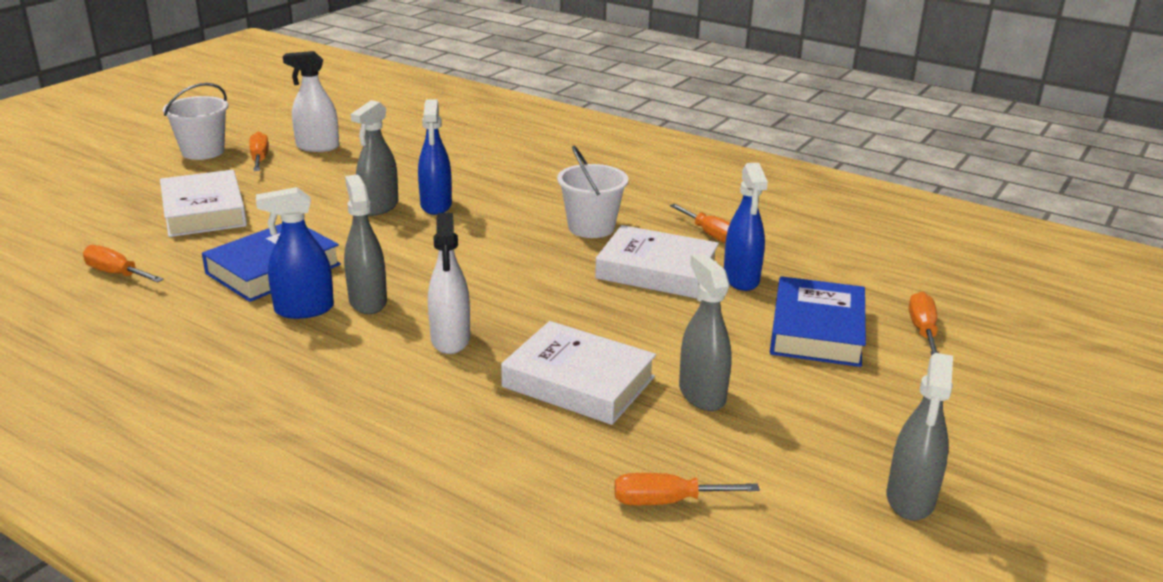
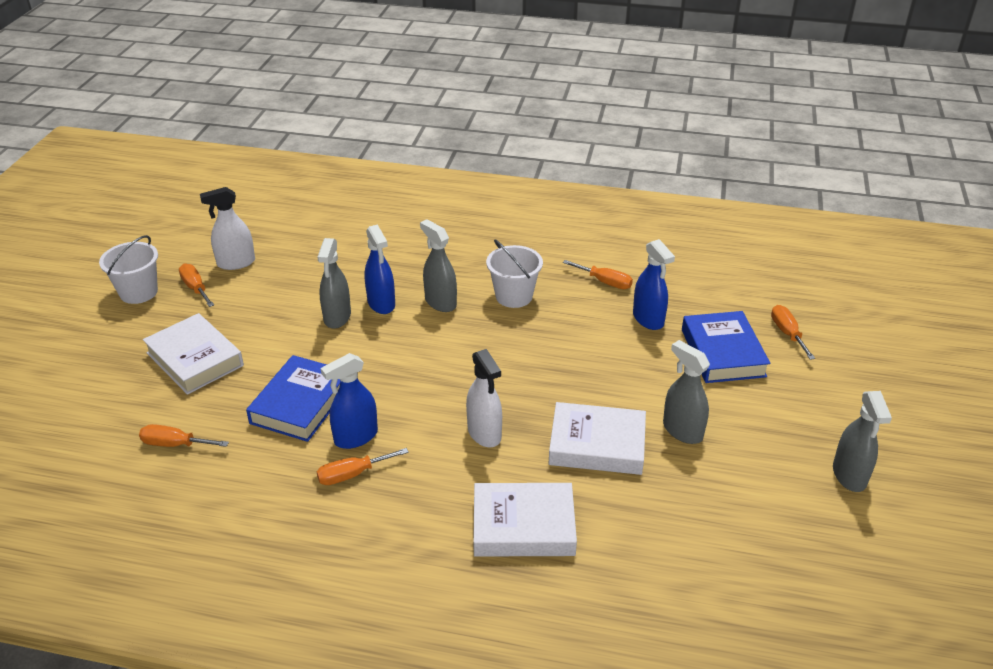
camera: 20 degrees left, 10 degrees up
(367, 301) = (398, 415): grey spray bottle -> grey spray bottle (440, 302)
(657, 270) = (586, 327): white book -> white book (523, 526)
(667, 501) = (712, 525): orange screwdriver -> orange screwdriver (352, 474)

